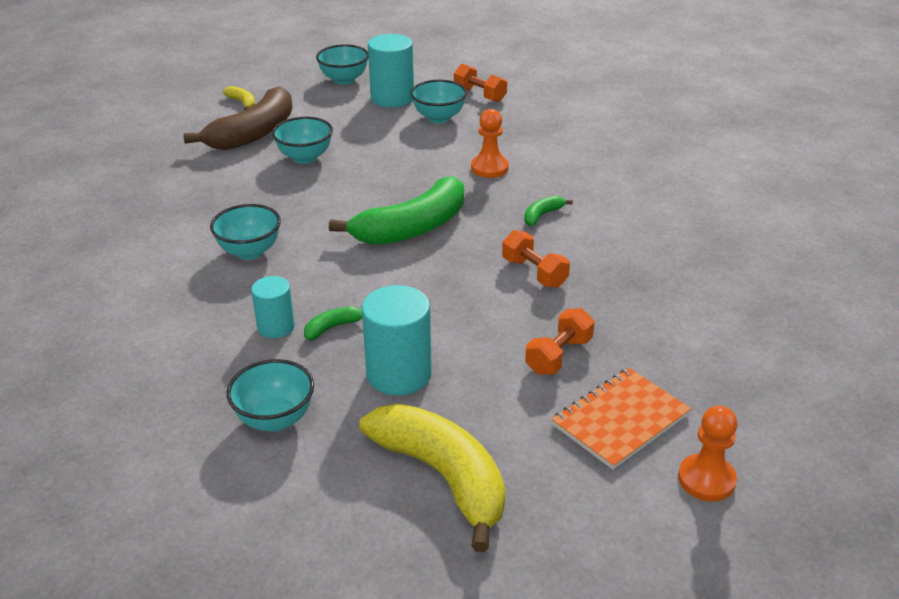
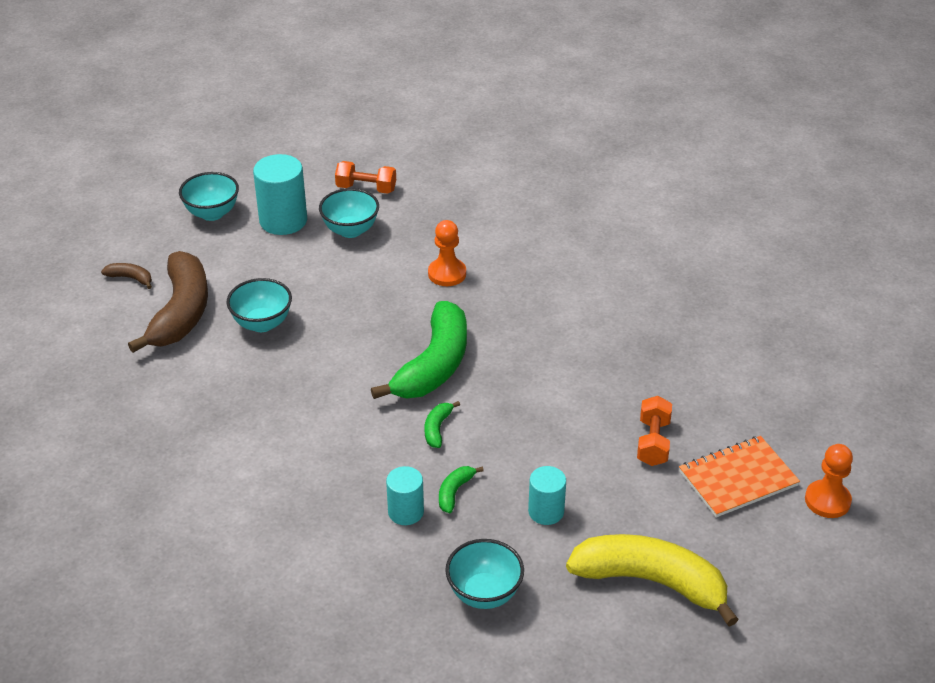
camera: 30 degrees left, 5 degrees up
(242, 102) = (130, 278): yellow banana -> brown banana
(250, 251) = (309, 447): turquoise bowl -> none
(399, 374) = (546, 511): turquoise cylinder -> turquoise cylinder, size x0.61
(534, 273) = (574, 371): orange dumbbell -> none
(542, 215) = (534, 309): green banana -> green banana (437, 428)
(620, 420) = (738, 478): orange notebook -> orange notebook turned 45 degrees clockwise

